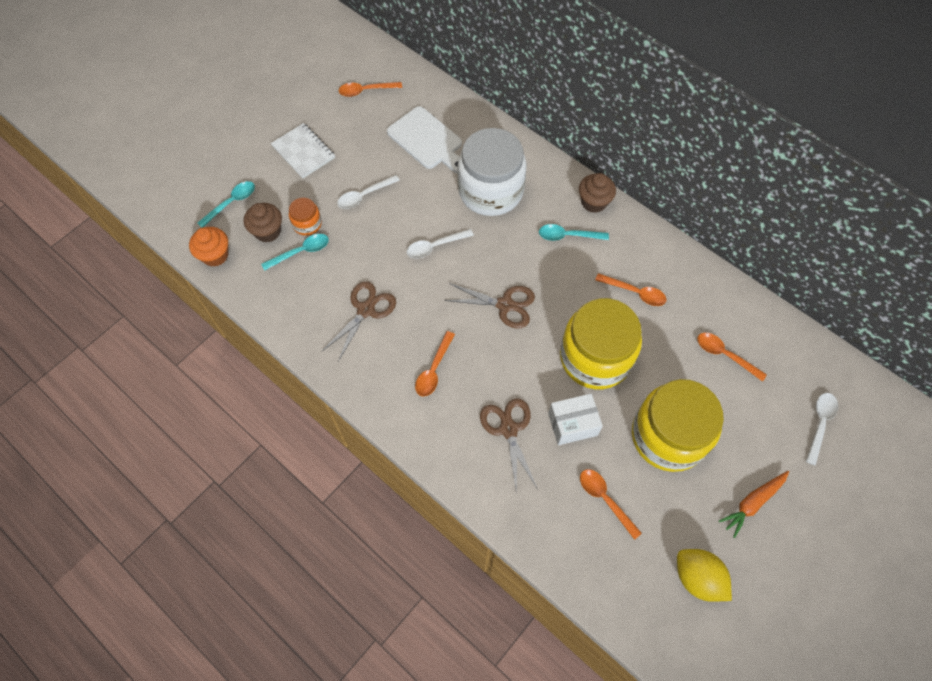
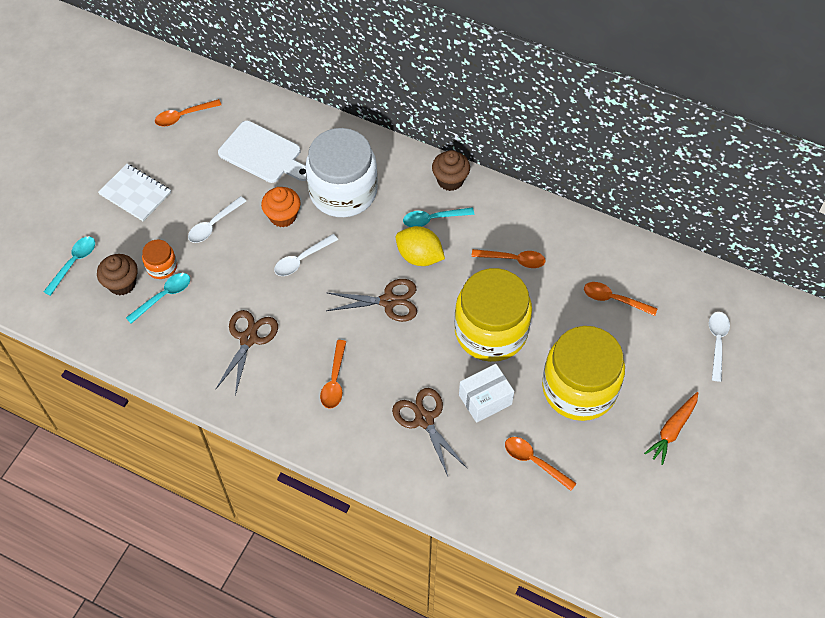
camera: 15 degrees left, 5 degrees down
(215, 255) = (73, 320): orange cupcake -> orange cupcake (283, 216)
(697, 578) = (638, 510): yellow lemon -> yellow lemon (419, 256)

